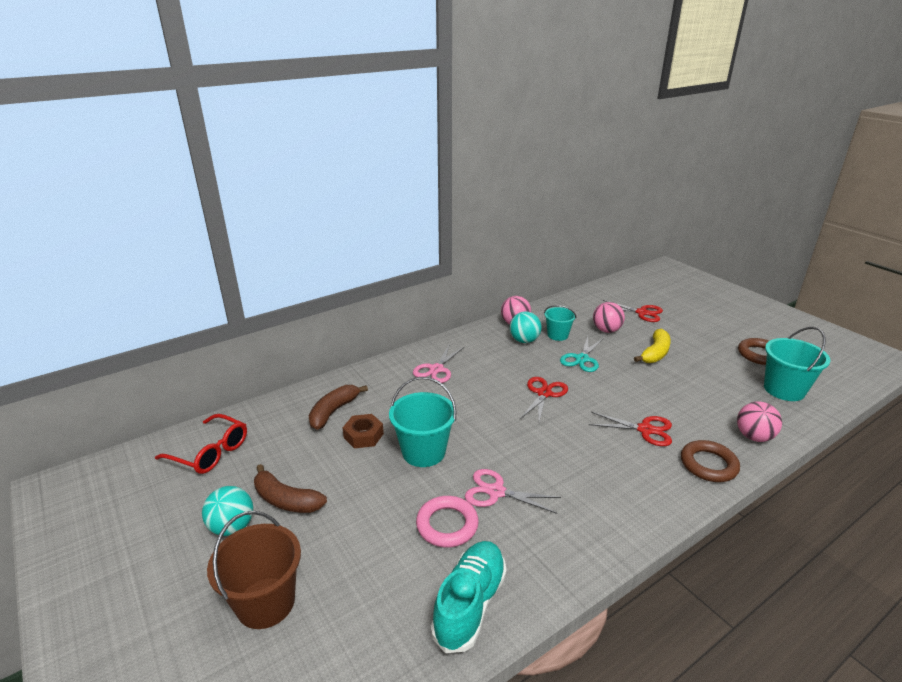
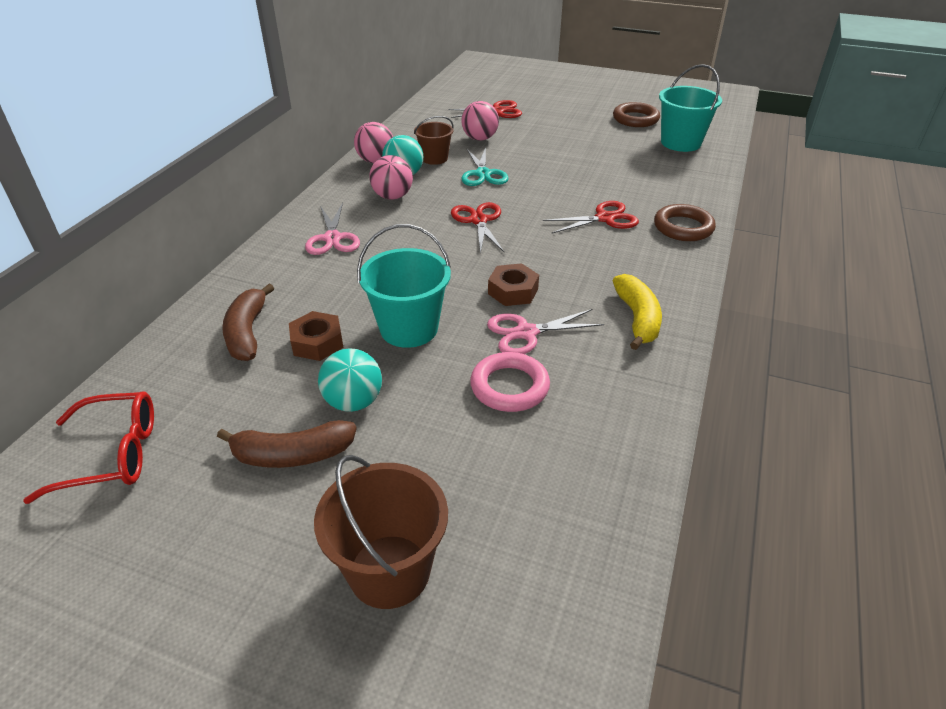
camera: 35 degrees left, 10 degrees up
(232, 527) = (251, 520): turquoise ball -> turquoise ball (353, 402)
(470, 604) = (606, 445): turquoise shoe -> none
(517, 457) = (513, 291): none -> brown nut
(557, 335) = (434, 158): turquoise bucket -> brown bucket
(655, 353) = (547, 146): yellow banana -> yellow banana (637, 319)
(753, 437) = (694, 190): pink ball -> pink ball (392, 196)

